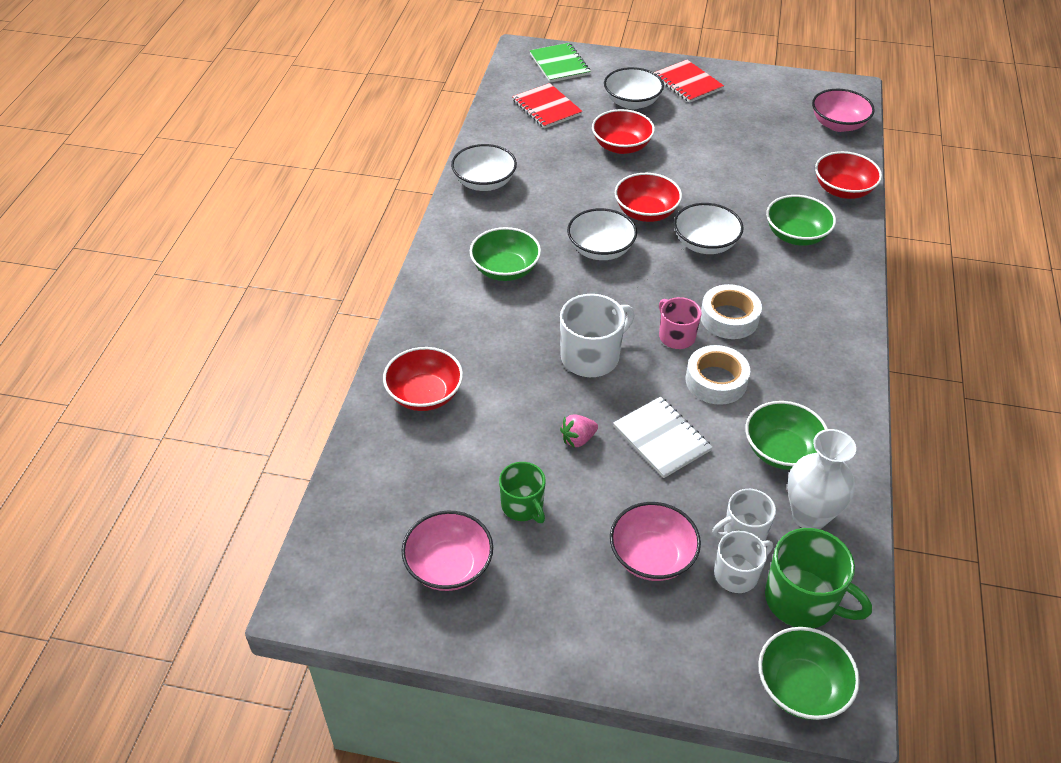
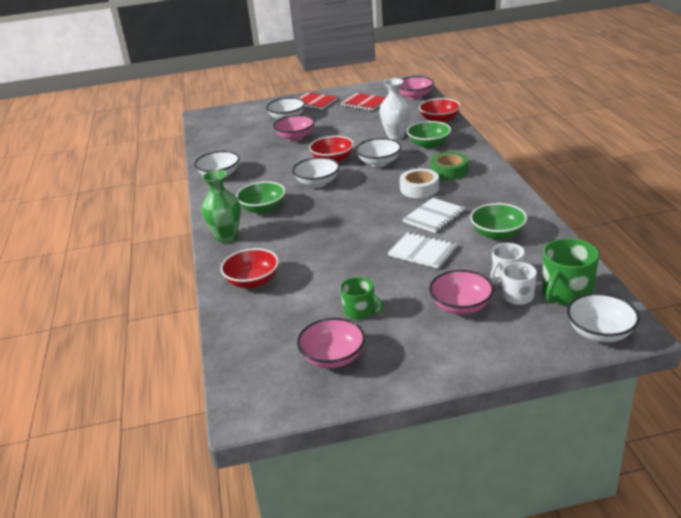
camera: 20 degrees left, 15 degrees down
(434, 302) = (226, 237): none -> green vase
(547, 107) = (235, 134): red notebook -> red notebook (364, 103)
(559, 64) = (229, 114): green notebook -> none
(578, 439) = (370, 269): pink strawberry -> none
(591, 356) = (349, 230): white mug -> none
(621, 146) = (295, 137): red bowl -> pink bowl
(676, 336) = (394, 205): pink mug -> none
(716, 381) = (434, 217): white tape -> white notebook
(791, 301) = (449, 171): none -> green tape
(801, 687) = (600, 332): green bowl -> white bowl
(802, 600) = (566, 294): green mug -> green mug turned 120 degrees clockwise
(809, 516) = (537, 256): white vase -> white vase (396, 136)

